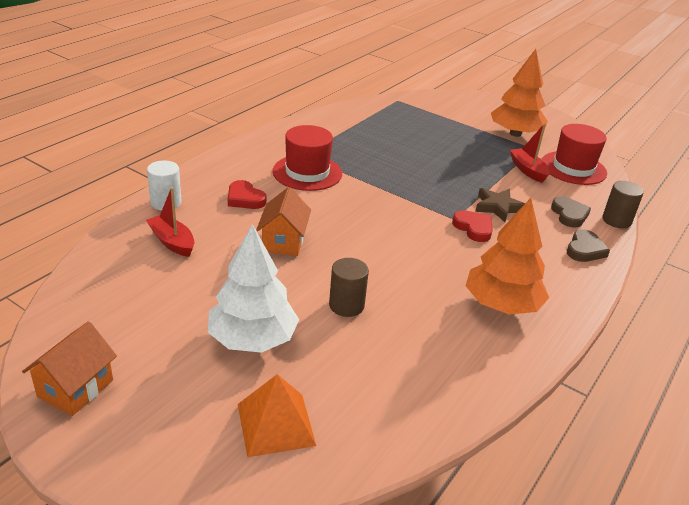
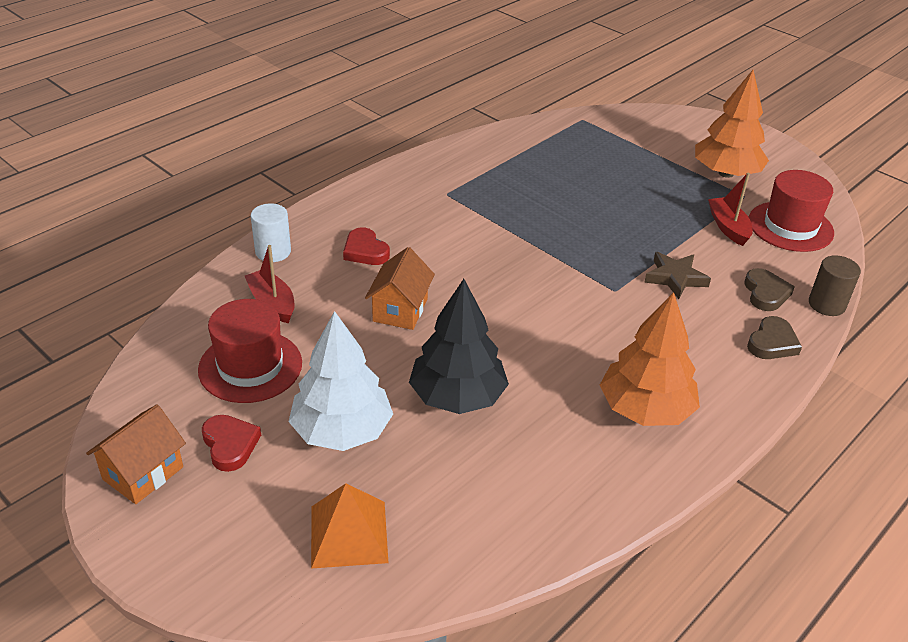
camera: 10 degrees right, 5 degrees up
(307, 172) = (446, 219): red hat -> red hat (250, 366)
(346, 305) = (457, 397): brown cylinder -> black tree
(473, 228) = (636, 305): red heart -> red heart (230, 445)

